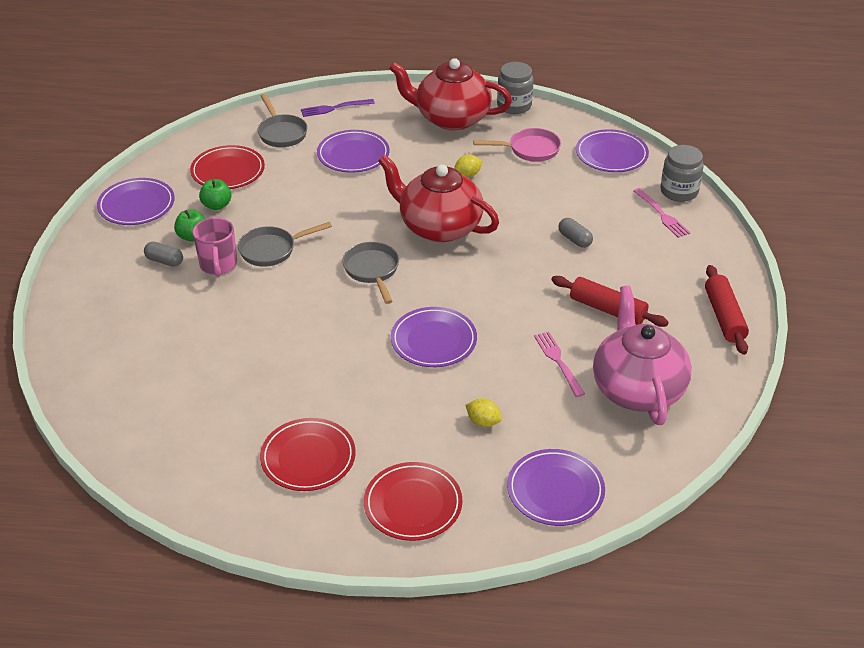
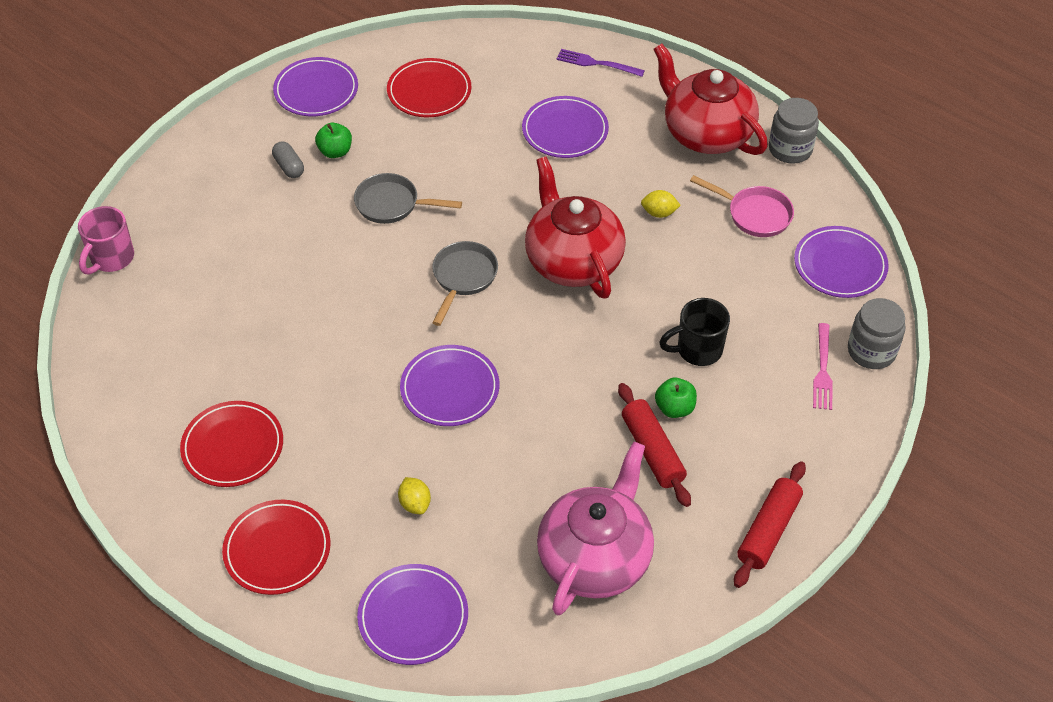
camera: 35 degrees right, 10 degrees up
(216, 205) = (386, 127): green apple -> green apple (674, 408)
(218, 265) = (330, 196): pink mug -> pink mug (111, 259)
(281, 133) = (518, 70): grey pan -> none
(558, 361) = (546, 481): pink fork -> none
(574, 239) = (697, 350): grey capsule -> black mug

